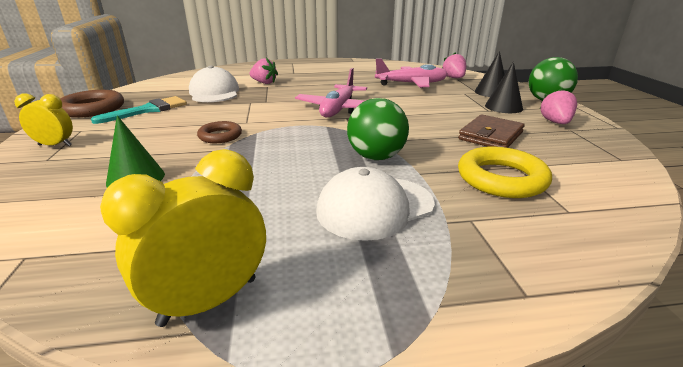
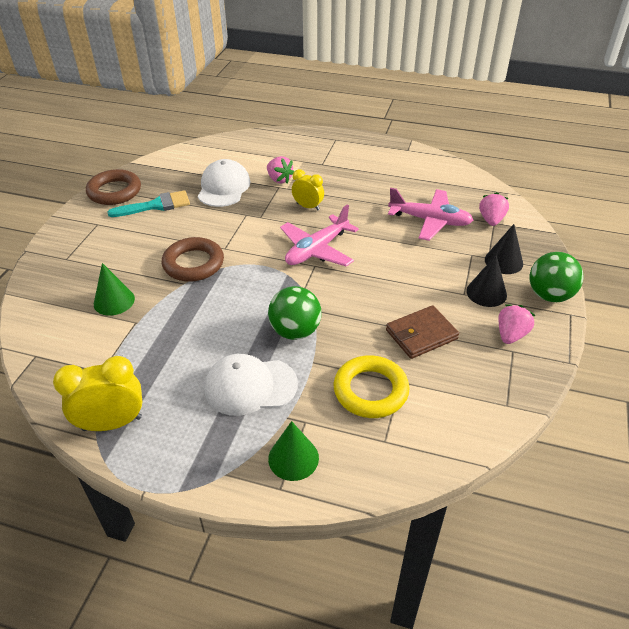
camera: 25 degrees right, 15 degrees up
(55, 145) = (75, 241): yellow clock -> yellow clock (308, 207)
(220, 136) = (193, 264): brown ring -> brown ring, size x1.63
(502, 256) = (293, 458): none -> green cone

